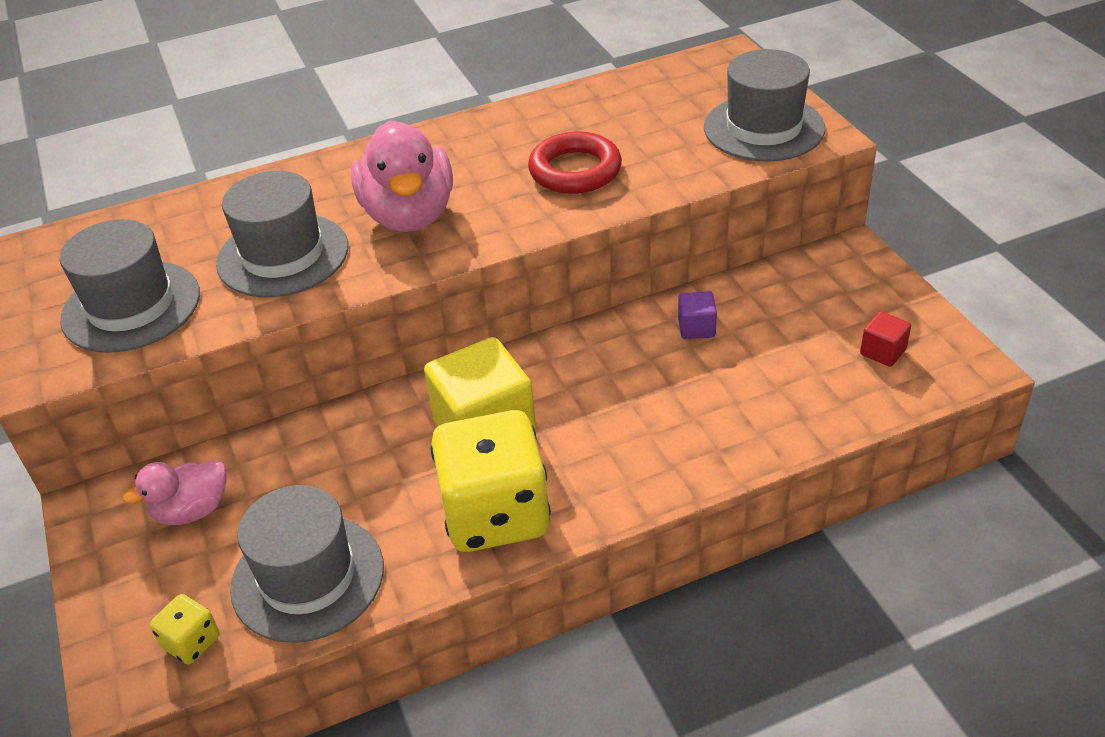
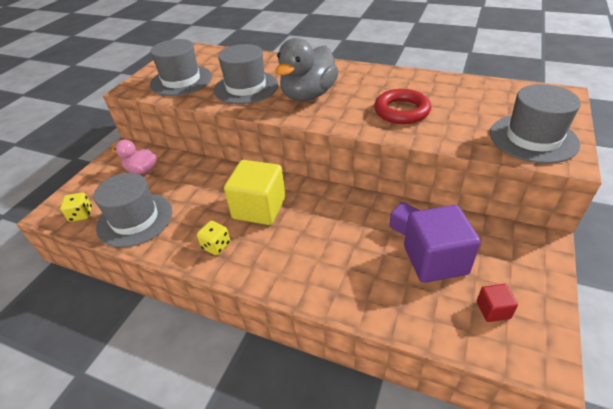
camera: 45 degrees right, 0 degrees up
(409, 215) = (308, 95): pink duck -> grey duck
(495, 514) = (216, 245): yellow dice -> yellow dice, size x0.43
(775, 342) = (435, 260): none -> purple cube

